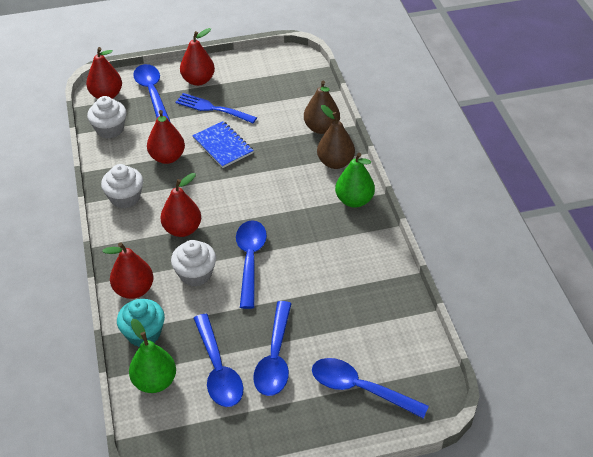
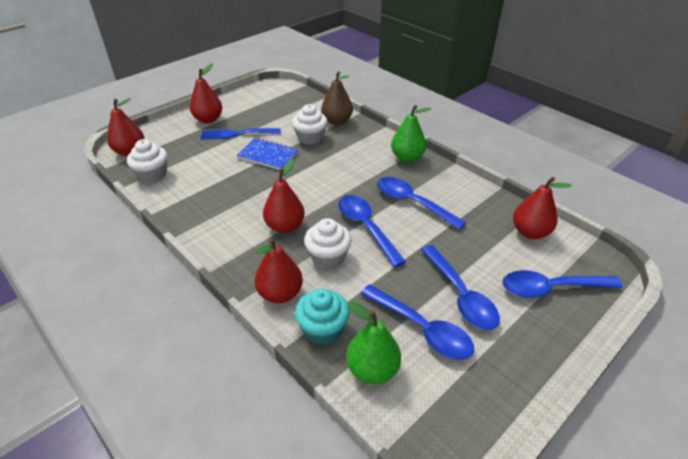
camera: 30 degrees left, 5 degrees down
(125, 198) = (209, 221): white cupcake -> white cupcake (310, 138)
(152, 93) = (173, 138): blue spoon -> blue spoon (412, 203)
(167, 157) = (225, 178): red pear -> red pear (530, 232)
(335, 162) = (368, 139): brown pear -> none

